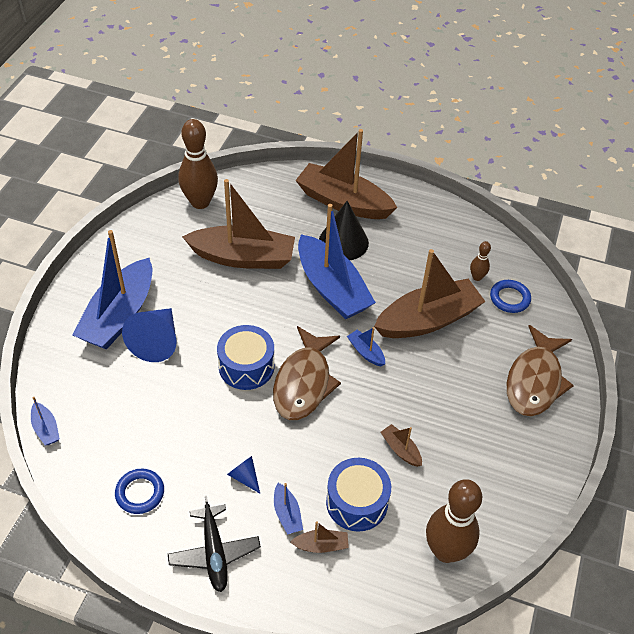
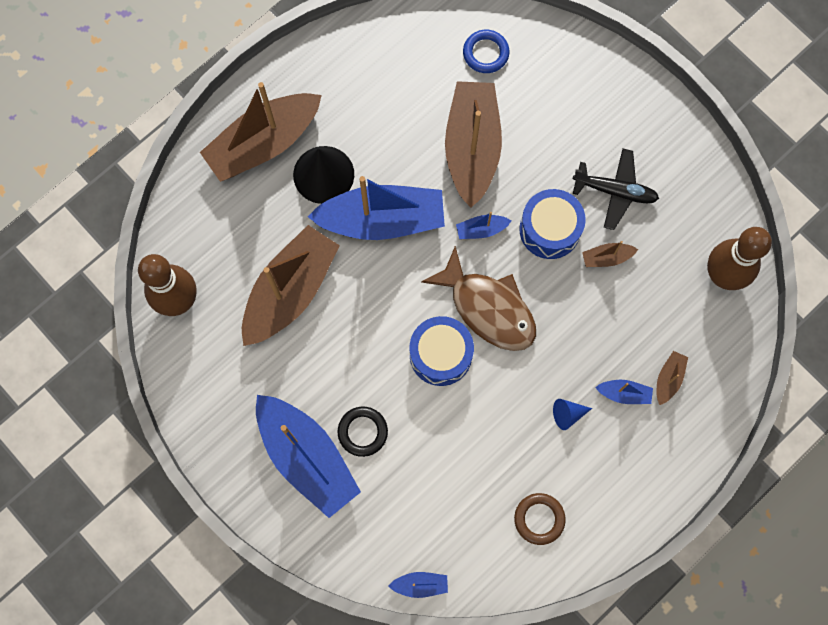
camera: 60 degrees left, 25 degrees up
(140, 493) = (539, 519): blue ring -> brown ring
(156, 341) = (362, 432): blue cone -> black ring
(214, 553) = (632, 476): black plane -> black plane (615, 191)
(357, 502) = (641, 326): blue drum -> blue drum (549, 229)
(477, 277) = (442, 68): brown bowling pin -> none
(535, 380) = (592, 92): brown fish -> none

